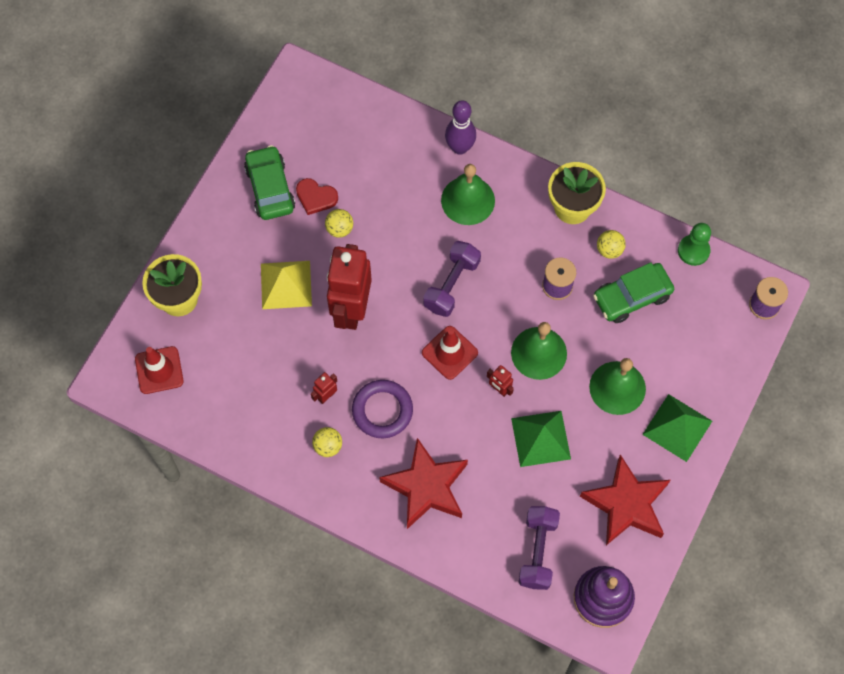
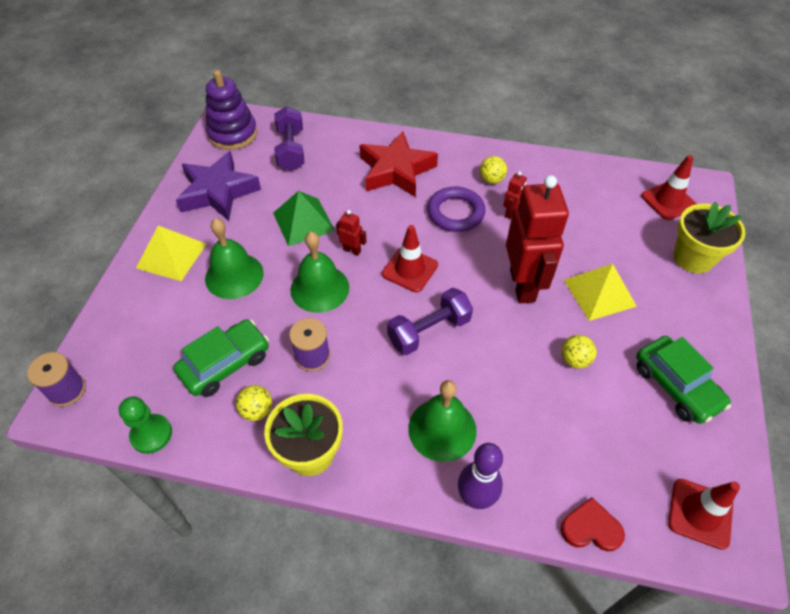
camera: 165 degrees right, 15 degrees down
(309, 101) = (700, 513): none -> red traffic cone
(316, 197) = (619, 388): red heart -> red heart (591, 528)
(452, 285) = (429, 331): purple dumbbell -> purple dumbbell turned 45 degrees clockwise
(626, 504) = (218, 192): red star -> purple star
(677, 427) = (171, 255): green pyramid -> yellow pyramid

